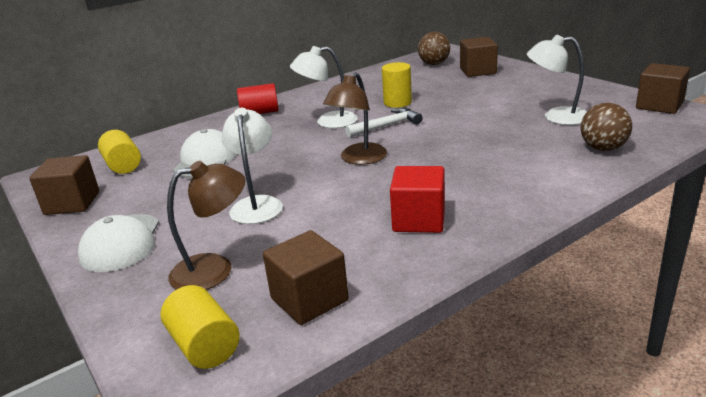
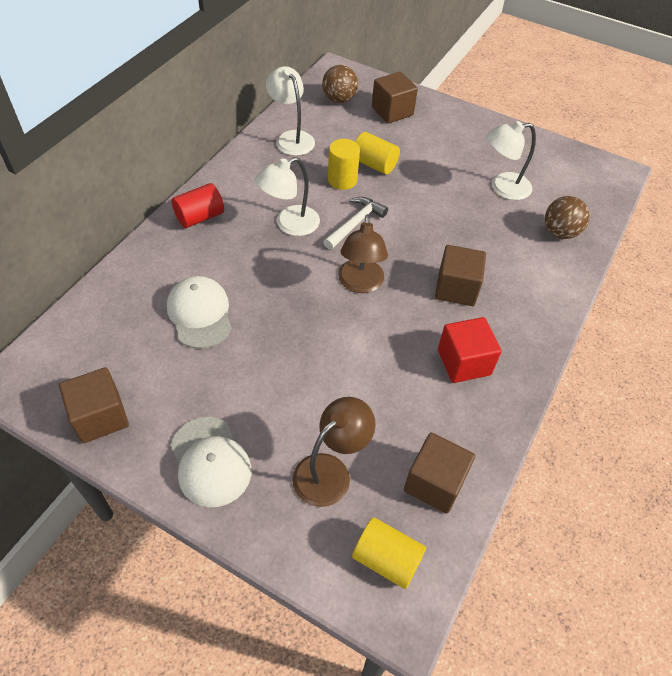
camera: 30 degrees left, 25 degrees up
(123, 165) = (107, 341): yellow cylinder -> yellow cylinder (374, 164)
(257, 204) = (306, 373): white lamp -> white lamp (291, 138)
(659, 105) = (577, 159): brown cube -> brown cube (456, 288)

